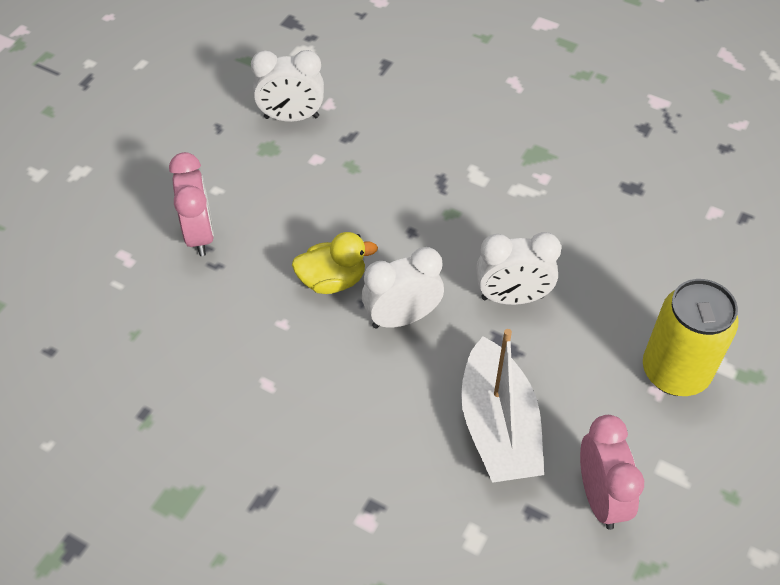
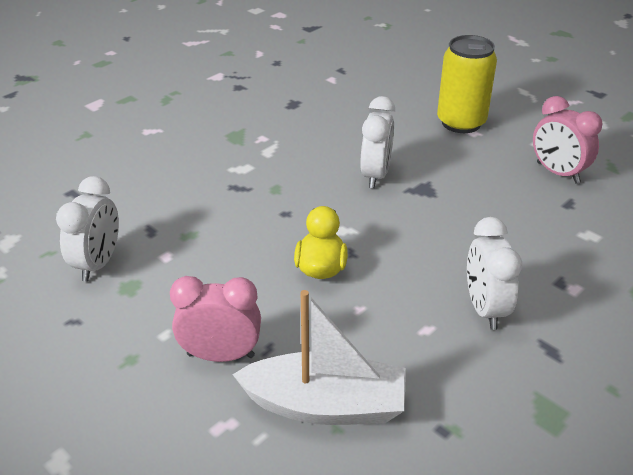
camera: 75 degrees left, 15 degrees down
(402, 318) = (377, 234): white clock -> white clock (485, 309)
(498, 427) = (494, 205): white boat -> white boat (326, 405)
(600, 497) = (557, 173): pink clock -> pink clock turned 135 degrees counterclockwise

